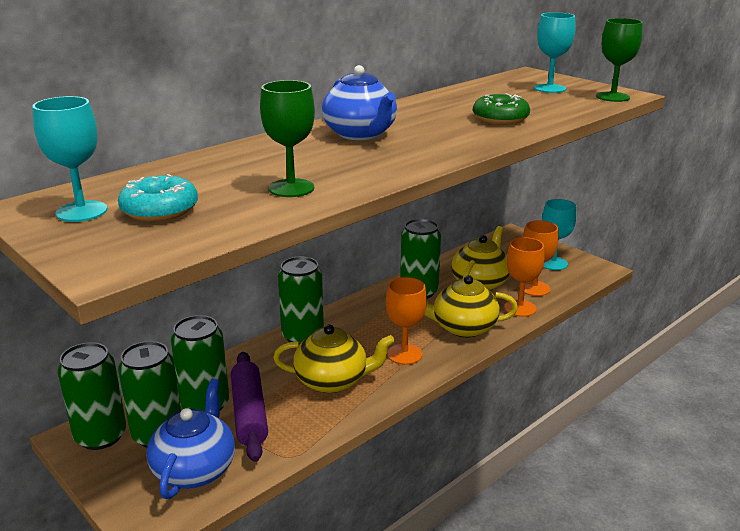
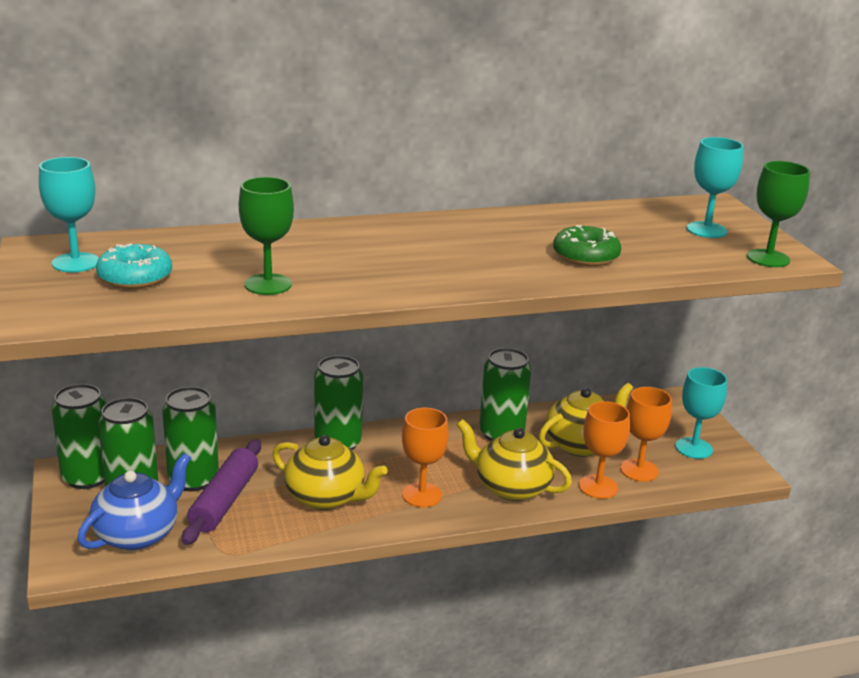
camera: 25 degrees right, 0 degrees up
(360, 134) = (410, 241): blue teapot -> none

